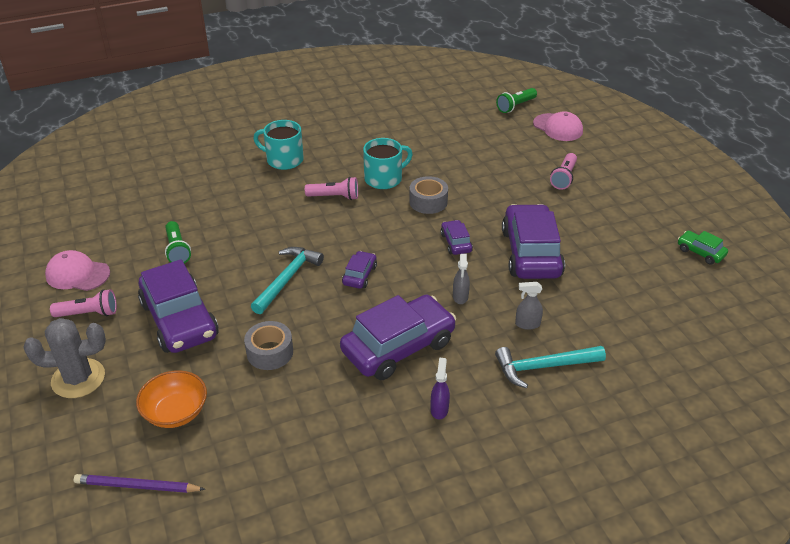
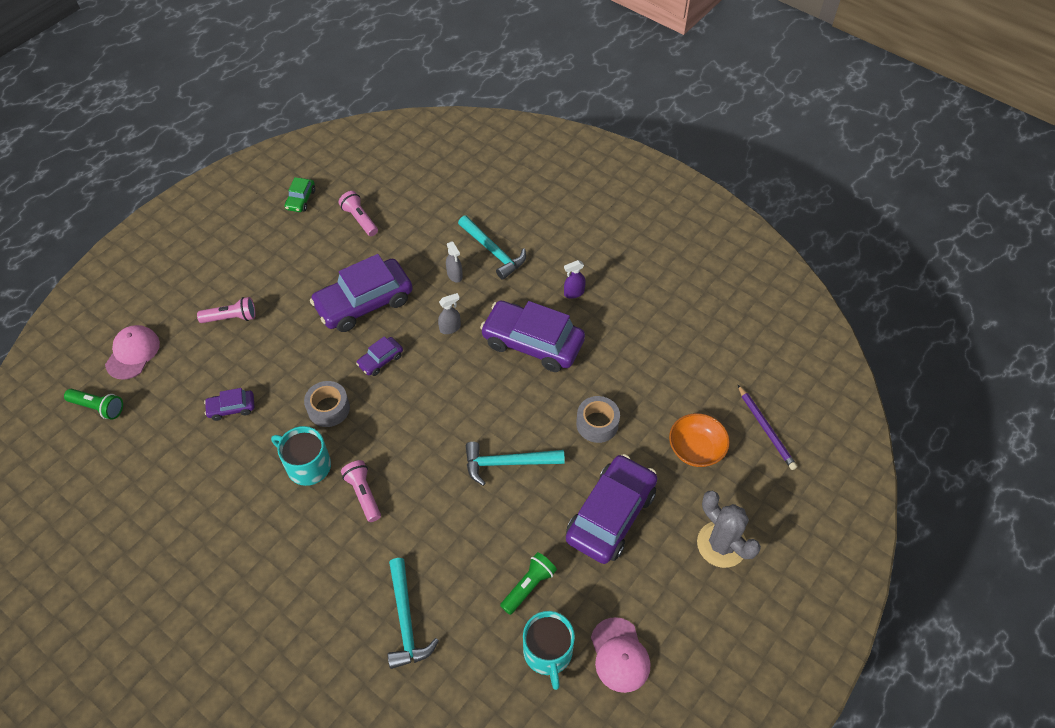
camera: 120 degrees left, 15 degrees up
(88, 313) = (656, 598): pink flashlight -> pink flashlight (360, 219)
(219, 187) = (406, 621): none -> turquoise hammer
(284, 160) = (320, 586): turquoise mug -> turquoise mug (548, 652)
(359, 275) = (468, 410): purple car -> purple car (231, 408)

